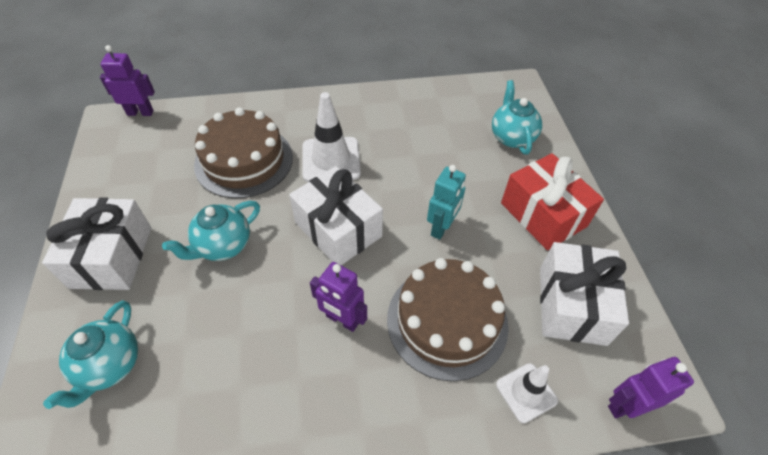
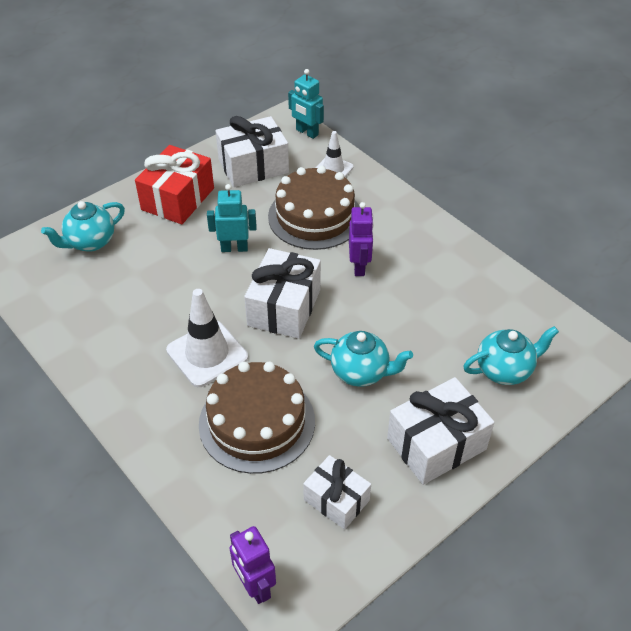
camera: 120 degrees left, 5 degrees down
(143, 173) = (336, 500): none -> white gift
(625, 406) = (307, 132): purple robot -> turquoise robot

